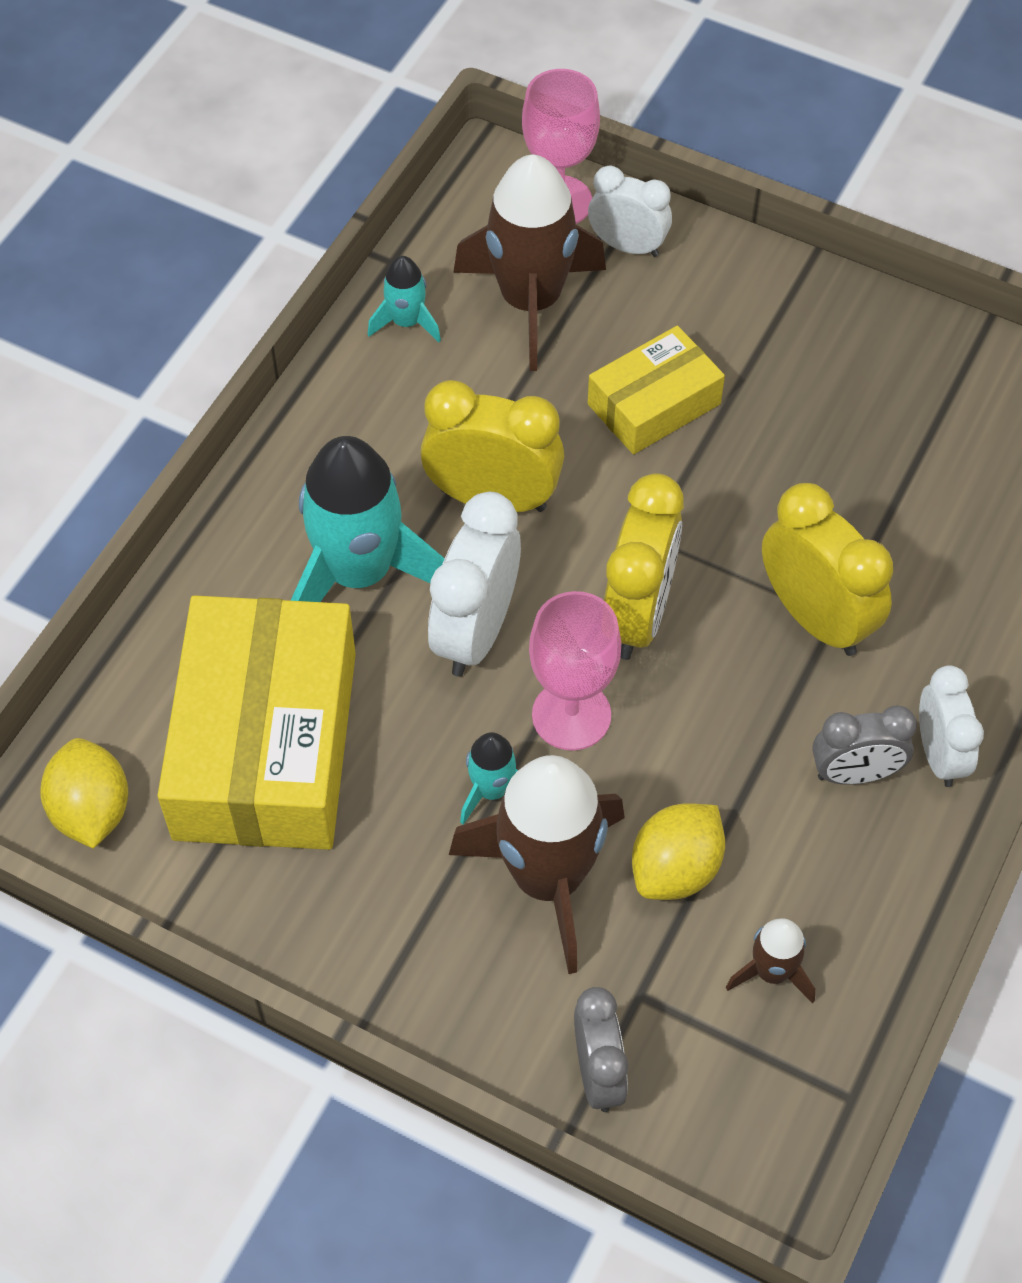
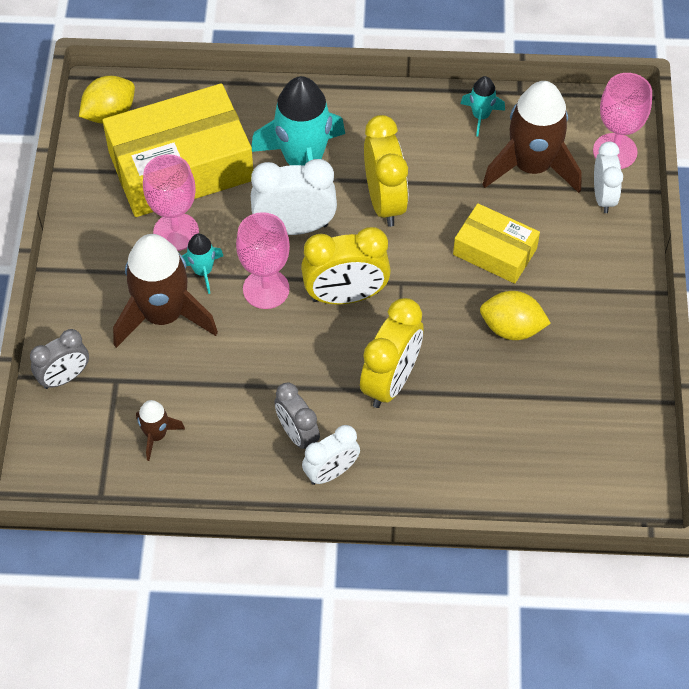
camera: 65 degrees right, 0 degrees up
(394, 800) = (176, 232): none -> pink goblet
(675, 869) = (196, 370): yellow lemon -> yellow lemon (512, 328)

